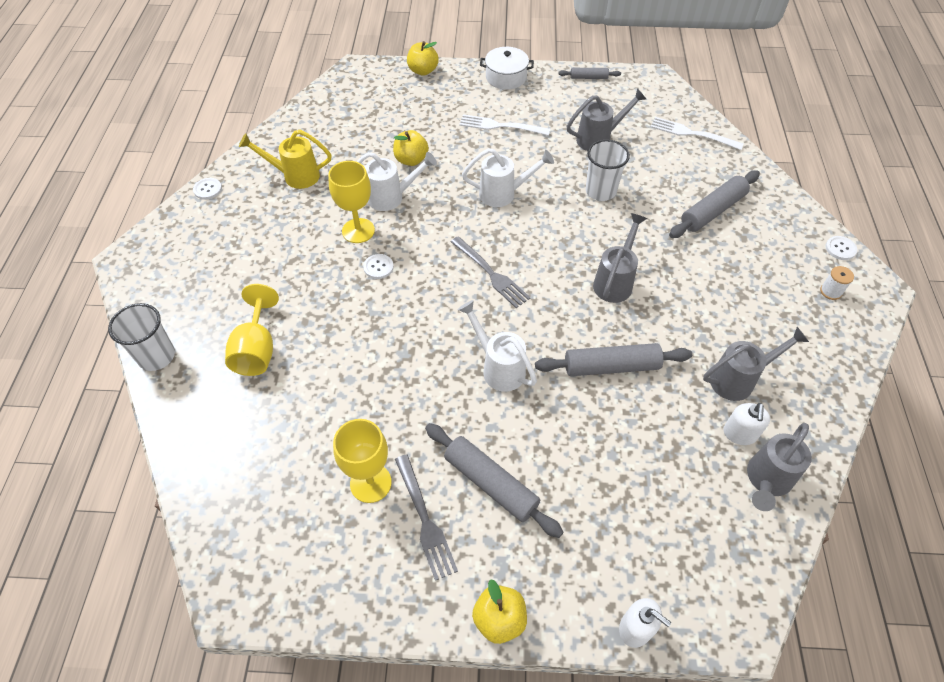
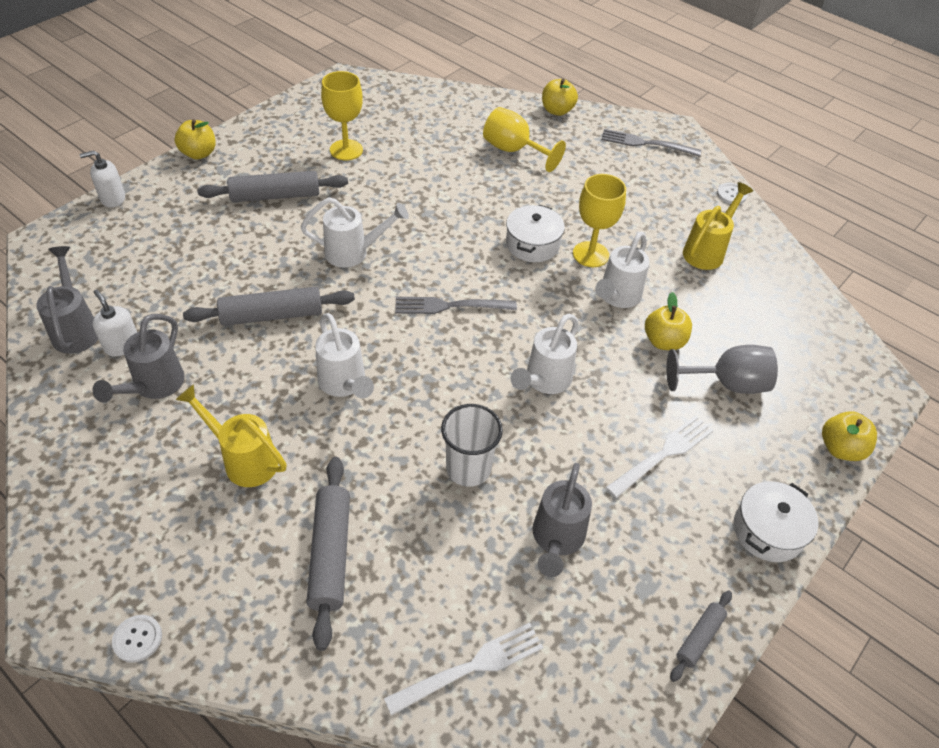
camera: 125 degrees right, 5 degrees down
(156, 356) = (557, 111): white cup -> yellow apple
(378, 267) = (532, 244): white button -> white pot
(419, 123) = (726, 384): none -> grey goblet
(425, 519) = (293, 158): grey fork -> grey fork (646, 143)
(611, 366) = (272, 315): grey rolling pin -> grey rolling pin turned 45 degrees clockwise
(615, 281) = (345, 385): grey watering can -> white watering can
(717, 288) = (243, 459): none -> yellow watering can
(830, 291) = (116, 560): white spool -> none

